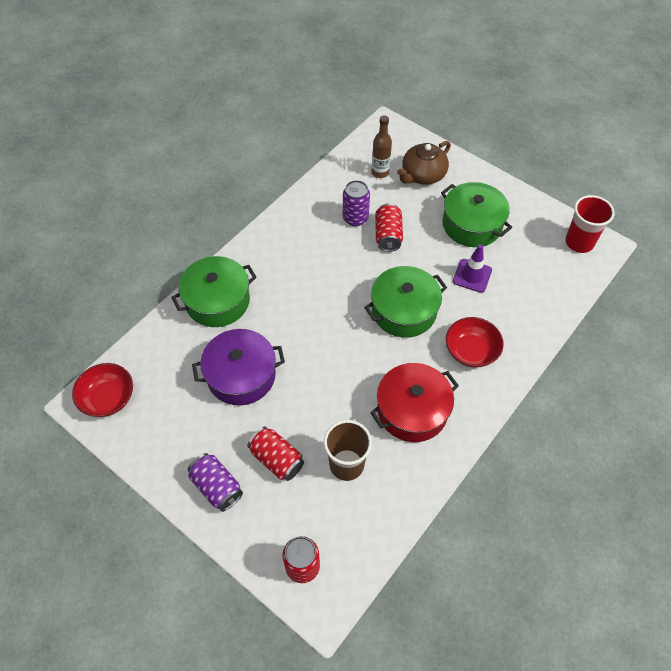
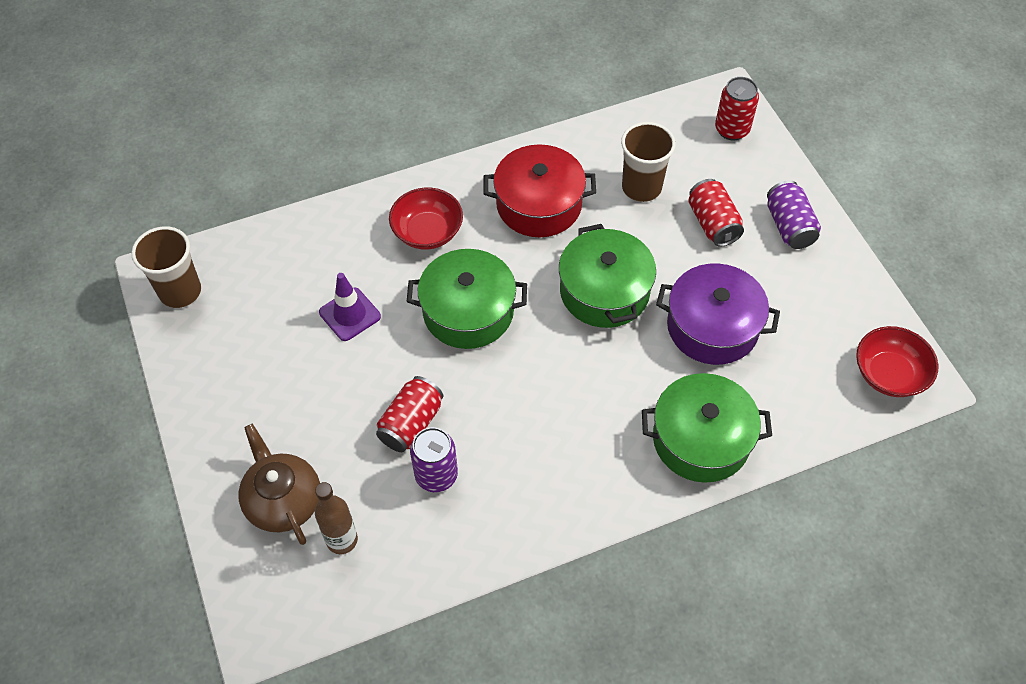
camera: 150 degrees left, 0 degrees up
(422, 175) = (283, 500): brown teapot -> brown teapot turned 105 degrees counterclockwise
(472, 224) = (287, 383): green pot -> green pot (604, 291)
(579, 242) = (180, 292): red cup -> brown cup

